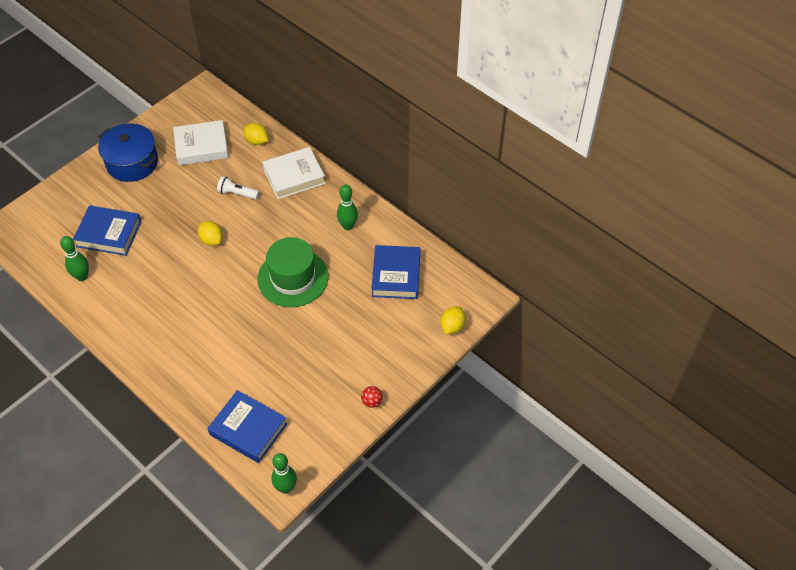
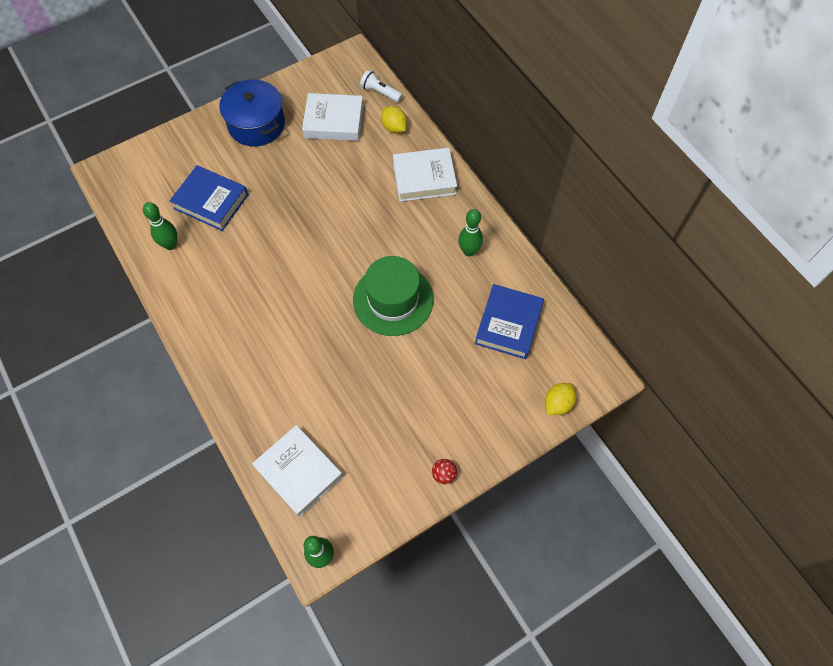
camera: 15 degrees right, 10 degrees up
(211, 240) = (316, 234): yellow lemon -> none
(237, 193) = (358, 185): white flashlight -> white flashlight (380, 92)
(248, 429) = (299, 472): blue book -> white book

